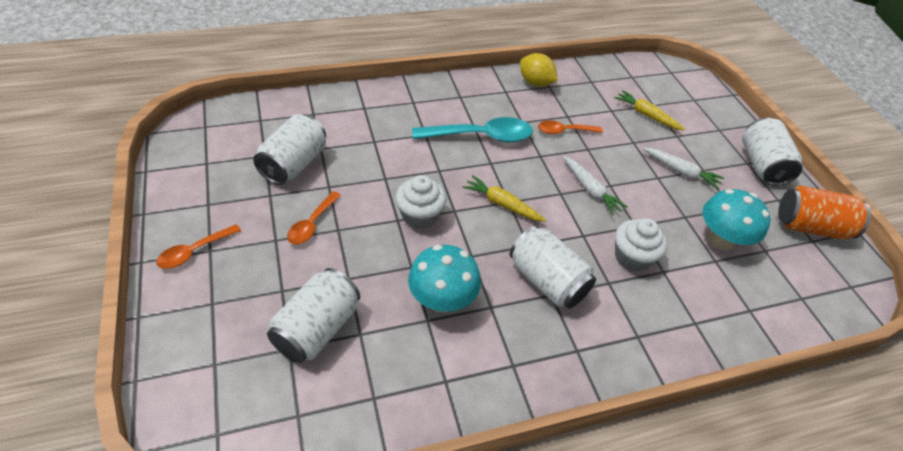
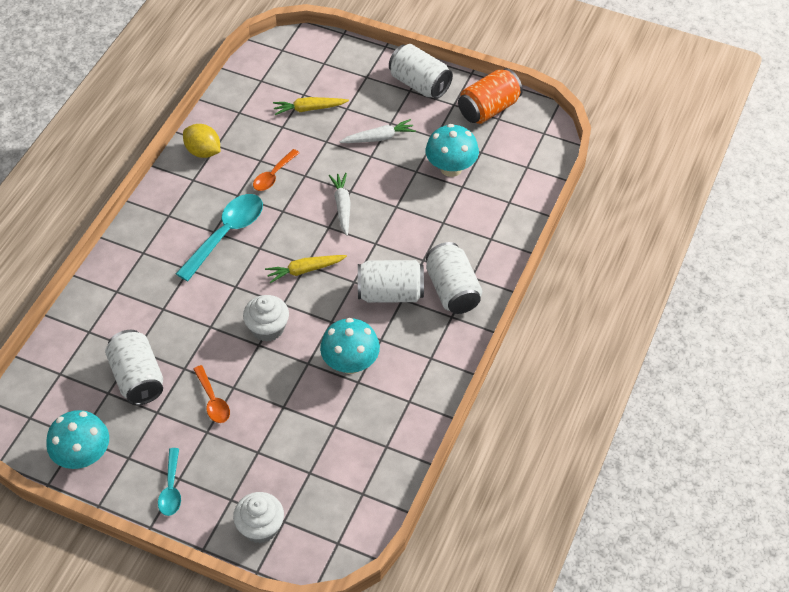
camera: 45 degrees left, 5 degrees up
(189, 176) = (83, 456): none -> turquoise mushroom
(194, 251) = (171, 489): orange spoon -> turquoise spoon
(317, 329) = (308, 448): white can -> white can (452, 290)
(535, 83) = (203, 151): yellow lemon -> yellow lemon turned 45 degrees clockwise
(590, 189) = (342, 206): white carrot -> white carrot turned 105 degrees counterclockwise
(632, 257) = (417, 230): white cupcake -> white cupcake (260, 527)

